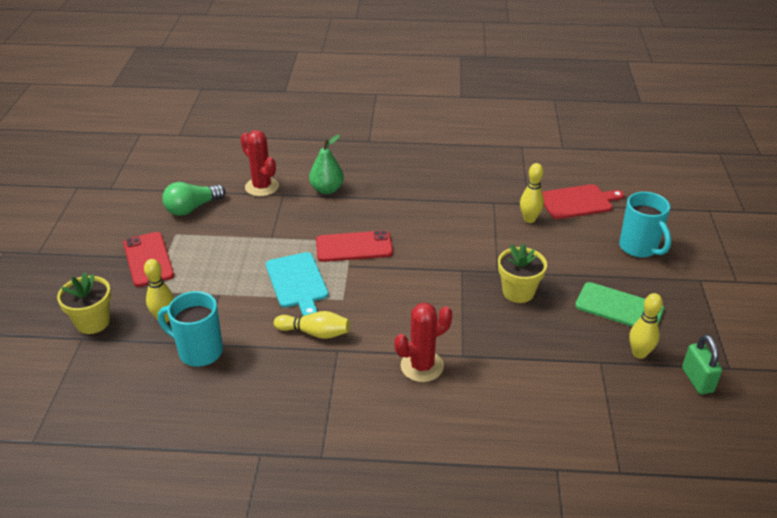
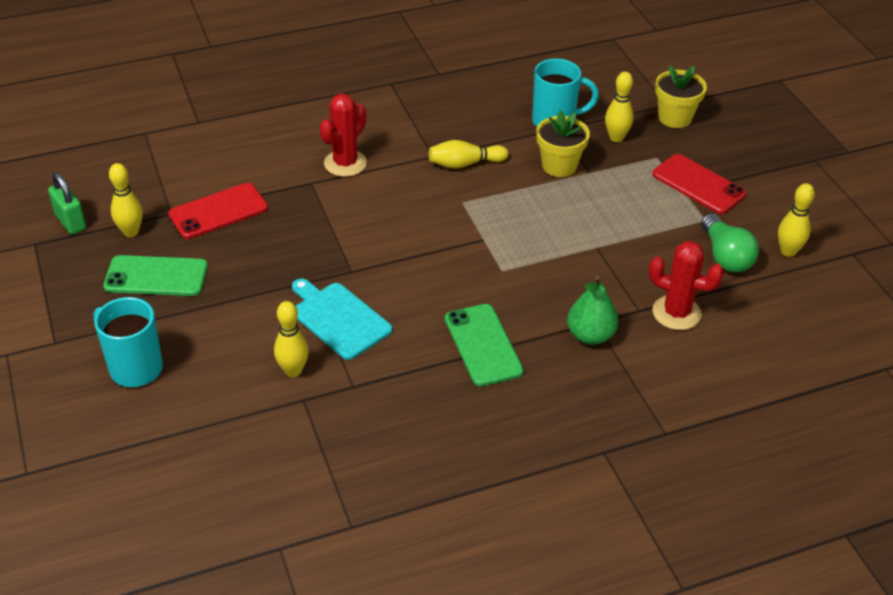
camera: 155 degrees right, 5 degrees up
(148, 200) = (788, 251): none -> yellow bowling pin
(192, 208) = (725, 256): green light bulb -> green light bulb turned 135 degrees clockwise
(297, 282) = (522, 205): turquoise cutting board -> turquoise cutting board (338, 318)
(354, 247) = (493, 263): red phone -> red phone (218, 211)
(398, 202) = (483, 345): none -> green phone
(518, 292) = (276, 262): yellow flower pot -> yellow flower pot (559, 166)
(578, 202) = (230, 426): red cutting board -> none

